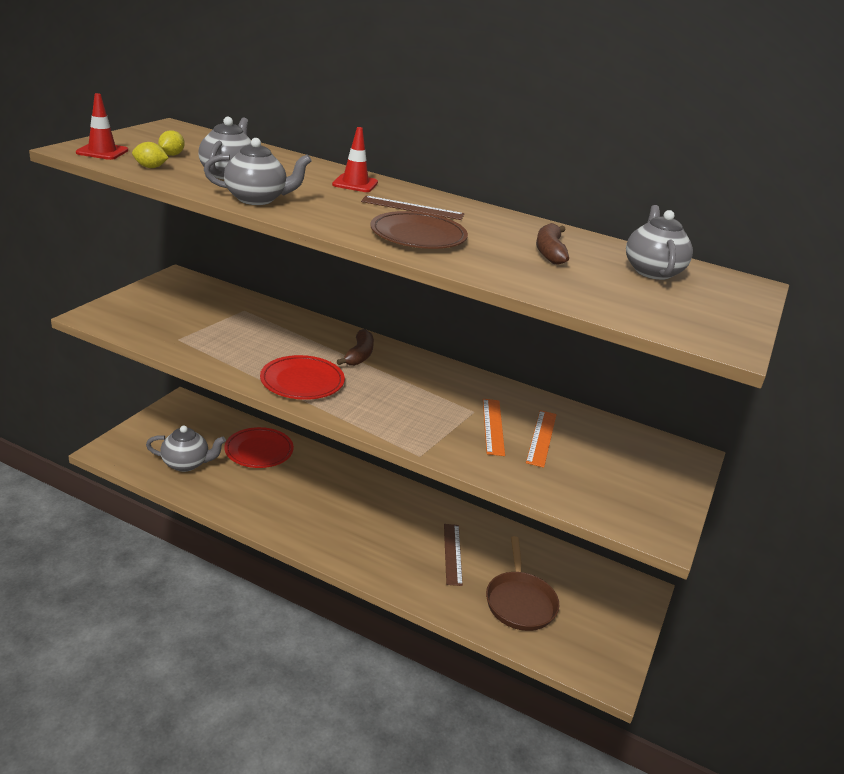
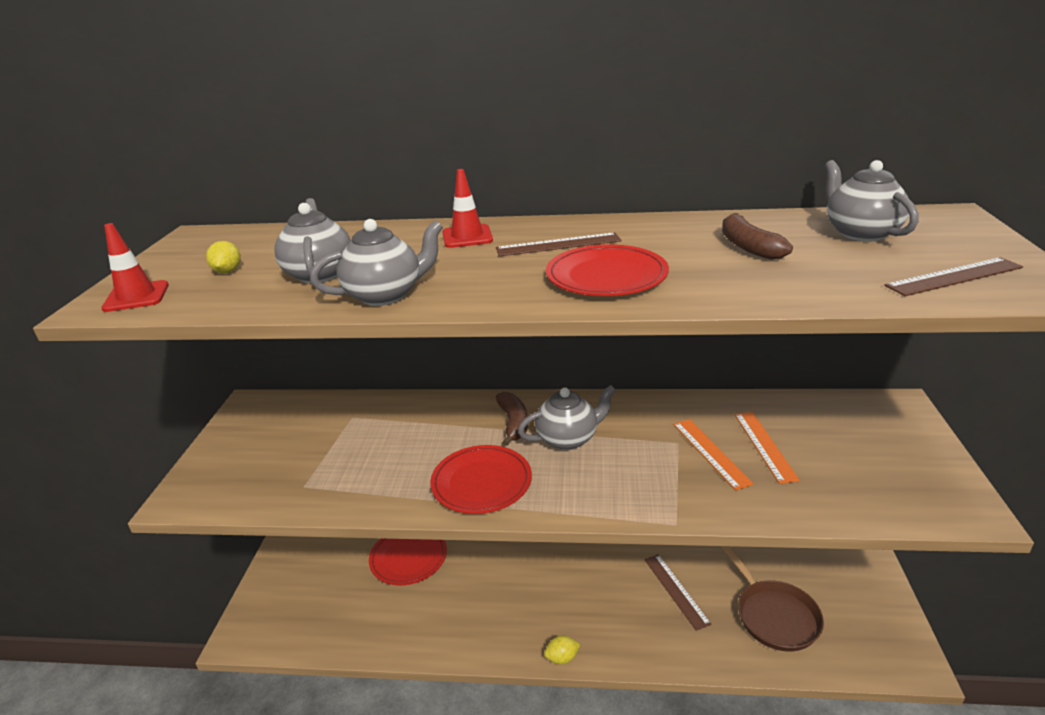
camera: 15 degrees left, 0 degrees up
(150, 167) = (217, 297): yellow lemon -> yellow lemon (562, 658)
(186, 464) = (340, 610): grey teapot -> grey teapot (568, 438)
(418, 235) = (606, 276): brown plate -> red plate
(671, 315) = (954, 277): none -> brown ruler

